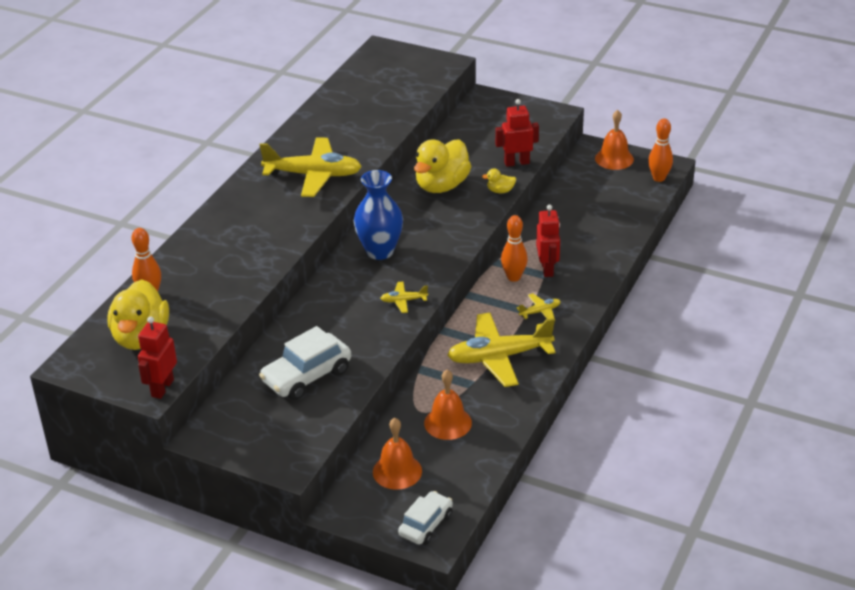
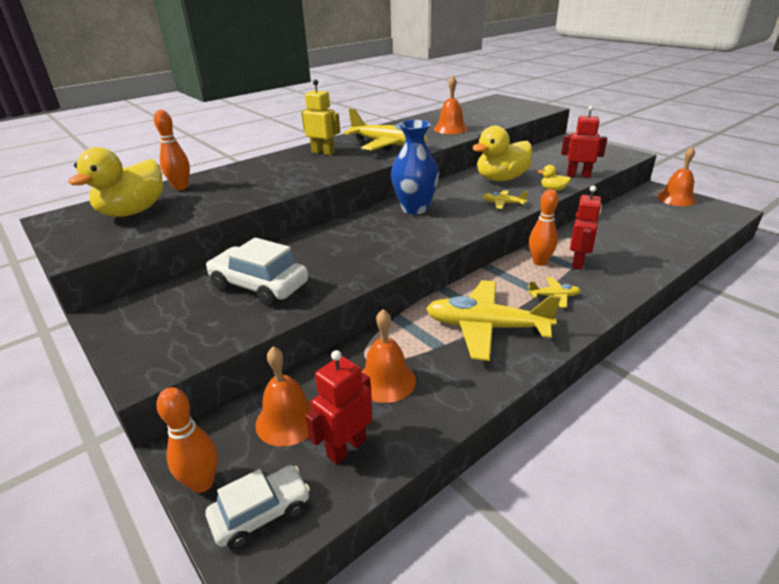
camera: 25 degrees right, 5 degrees down
(162, 388) = (90, 251): red robot -> red robot (346, 448)
(251, 205) = (323, 152): none -> yellow robot
(307, 376) = (259, 286): white car -> white car turned 45 degrees clockwise
(363, 130) = (450, 129): none -> orange bell
(403, 301) = (406, 247): yellow plane -> yellow plane (503, 203)
(659, 178) = (721, 218): orange bowling pin -> orange bowling pin (202, 483)

